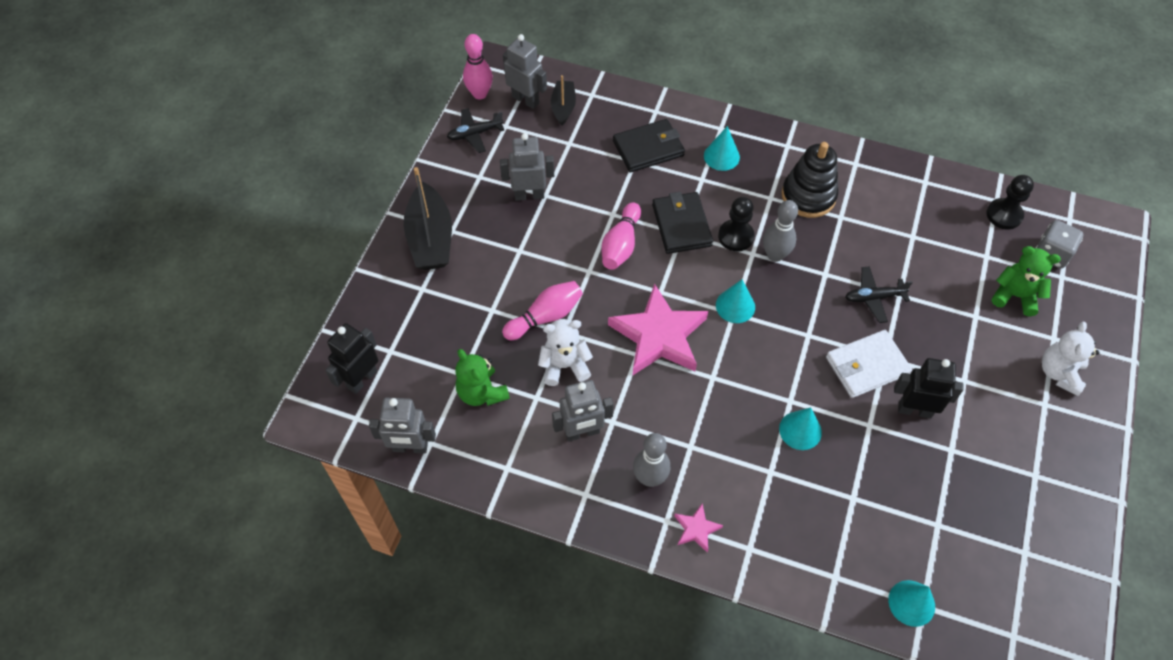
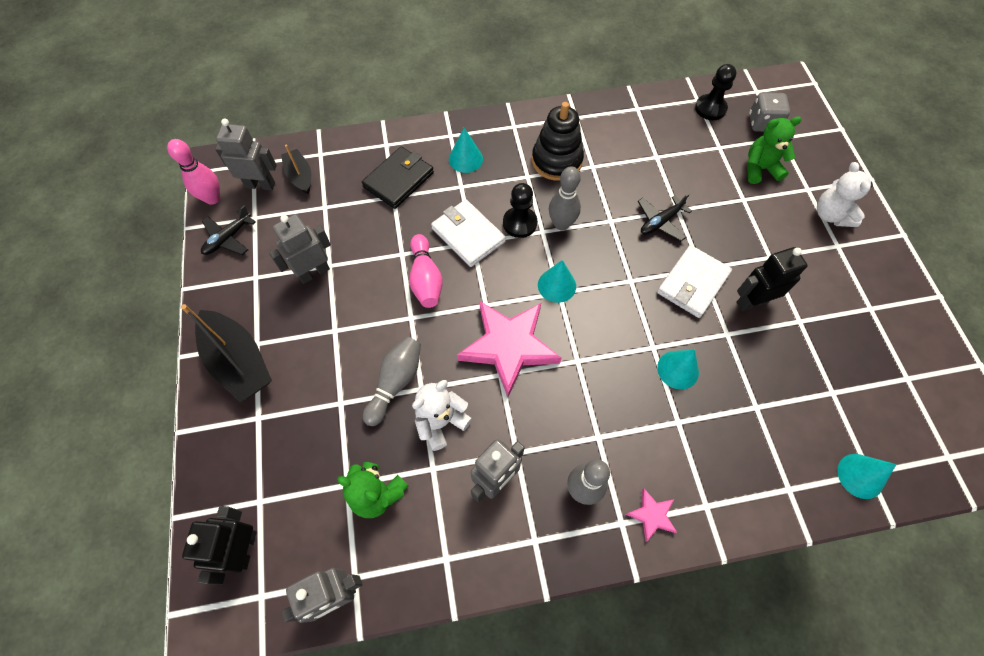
camera: 30 degrees left, 5 degrees up
(545, 317) = (395, 383): pink bowling pin -> grey bowling pin
(681, 225) = (468, 235): black wallet -> white wallet

